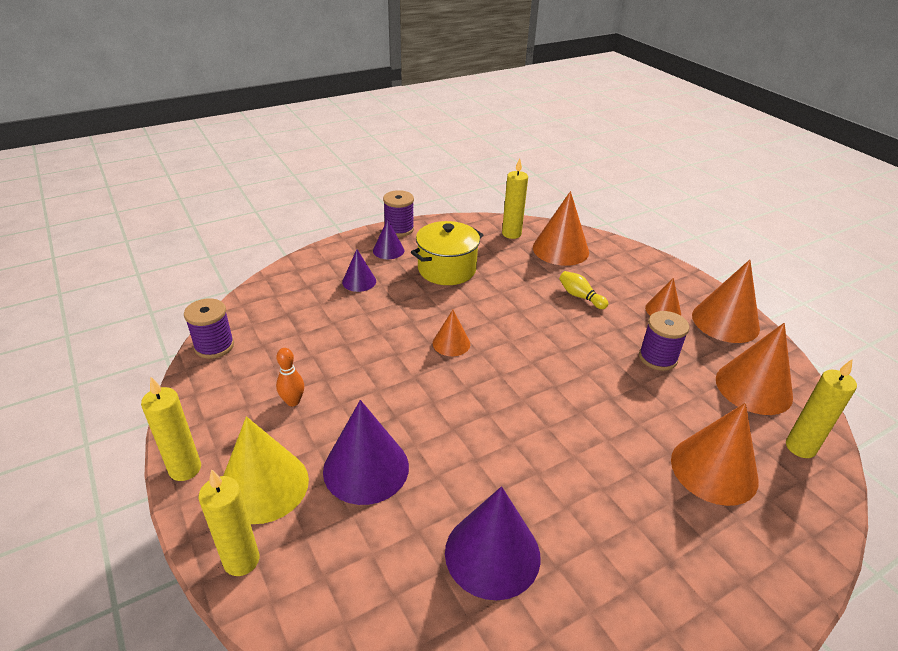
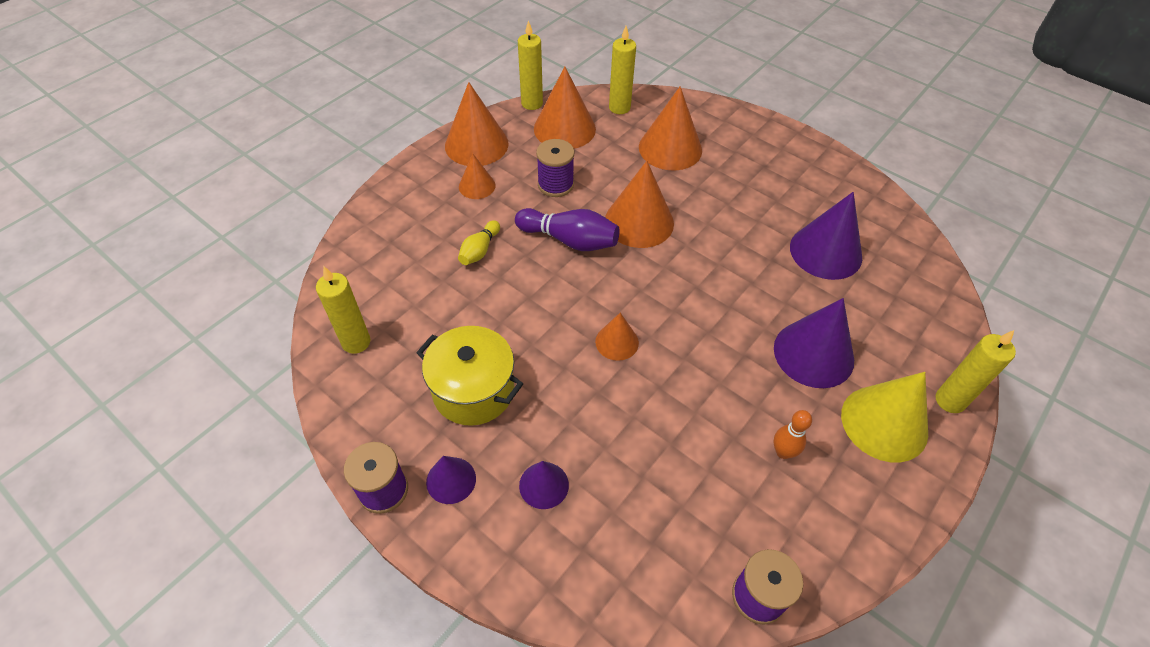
camera: 110 degrees left, 15 degrees up
(185, 469) = (919, 501): yellow candle -> yellow candle (532, 103)
(560, 249) = (382, 283): orange cone -> orange cone (639, 222)
(577, 348) = (570, 240): none -> purple bowling pin

